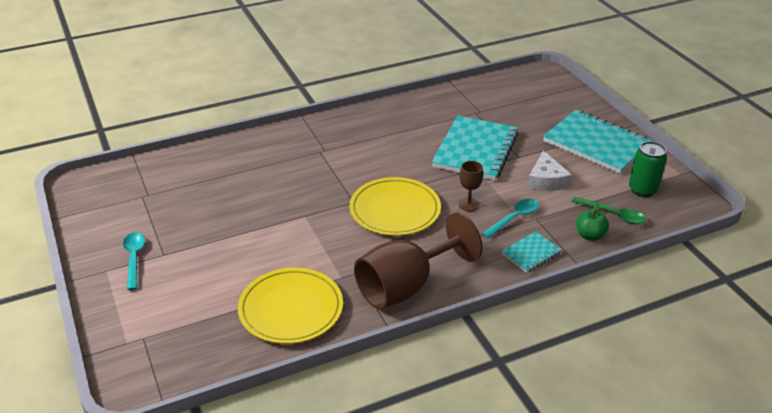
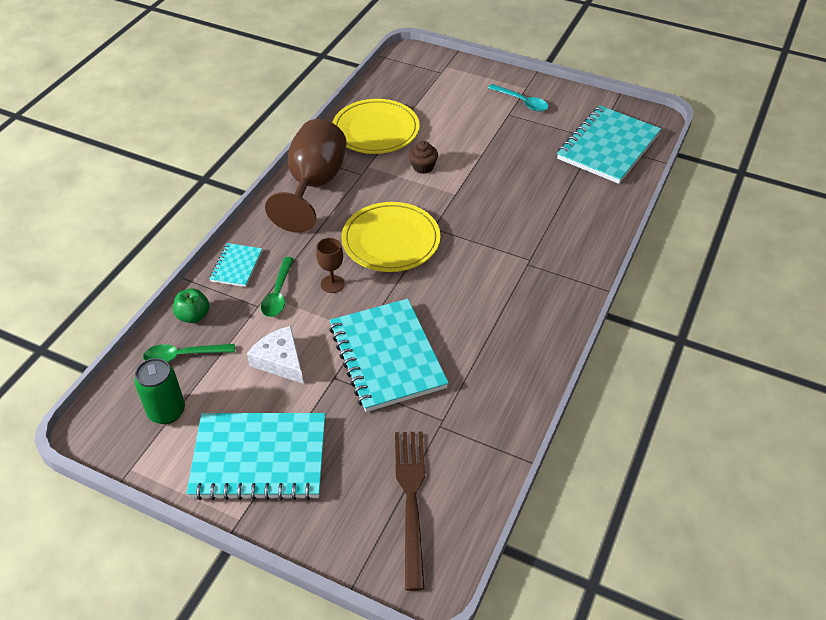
camera: 140 degrees right, 10 degrees up
(146, 185) = (608, 147): none -> turquoise notebook
(299, 250) = (423, 167): none -> brown cupcake
(514, 218) = (278, 294): turquoise spoon -> green spoon
(526, 96) = (411, 500): none -> brown fork

